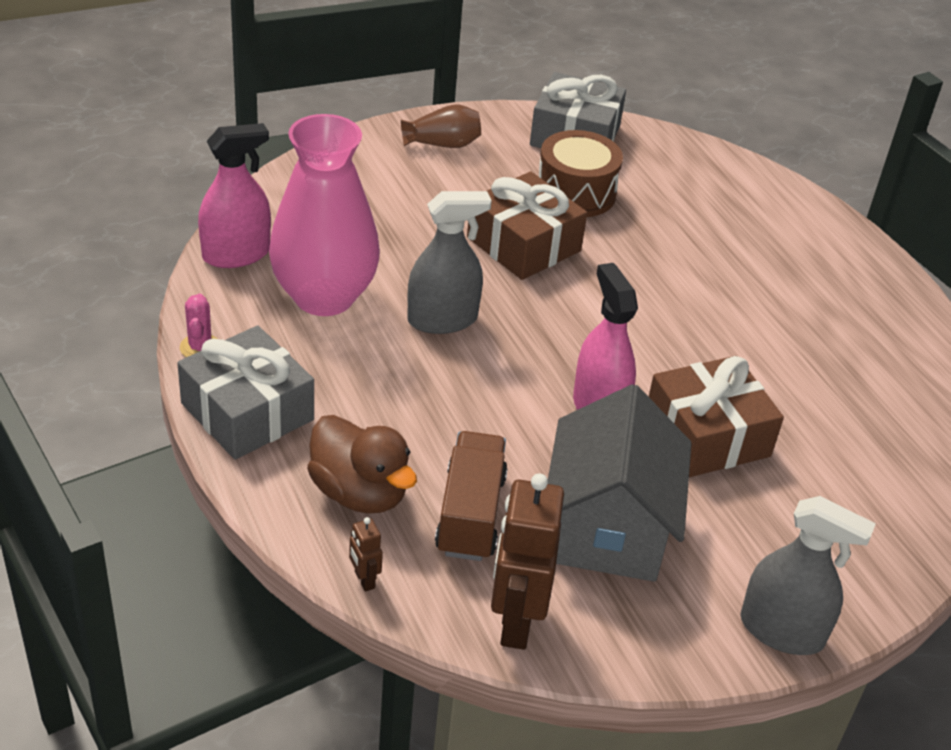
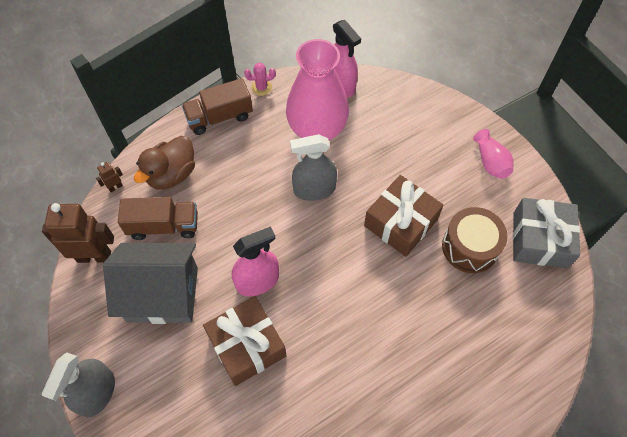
camera: 85 degrees right, 20 degrees up
(247, 411) = (219, 117): grey gift -> brown truck
(442, 144) = (490, 162): brown vase -> pink vase
(442, 319) = (314, 189): grey spray bottle -> grey spray bottle turned 105 degrees clockwise

